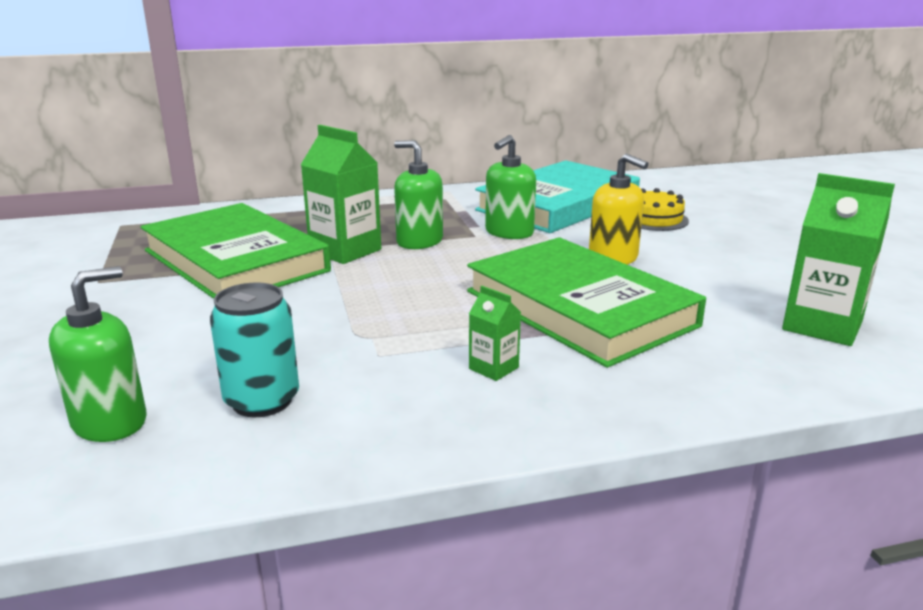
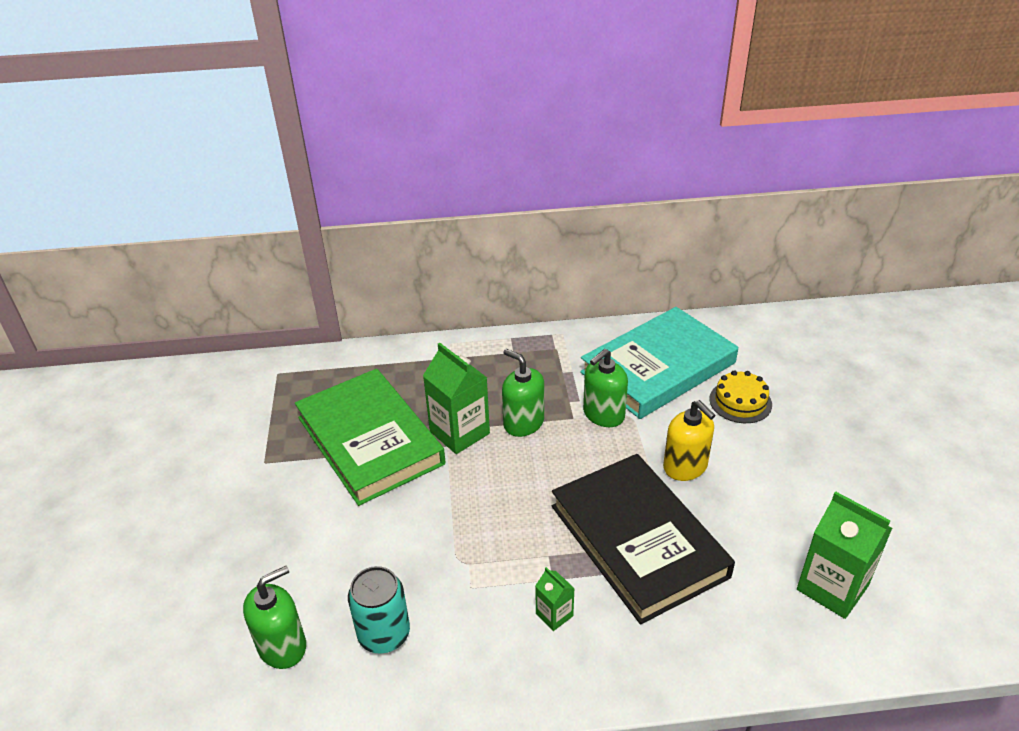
camera: 10 degrees right, 15 degrees up
(579, 308) = (637, 540): green book -> black book

